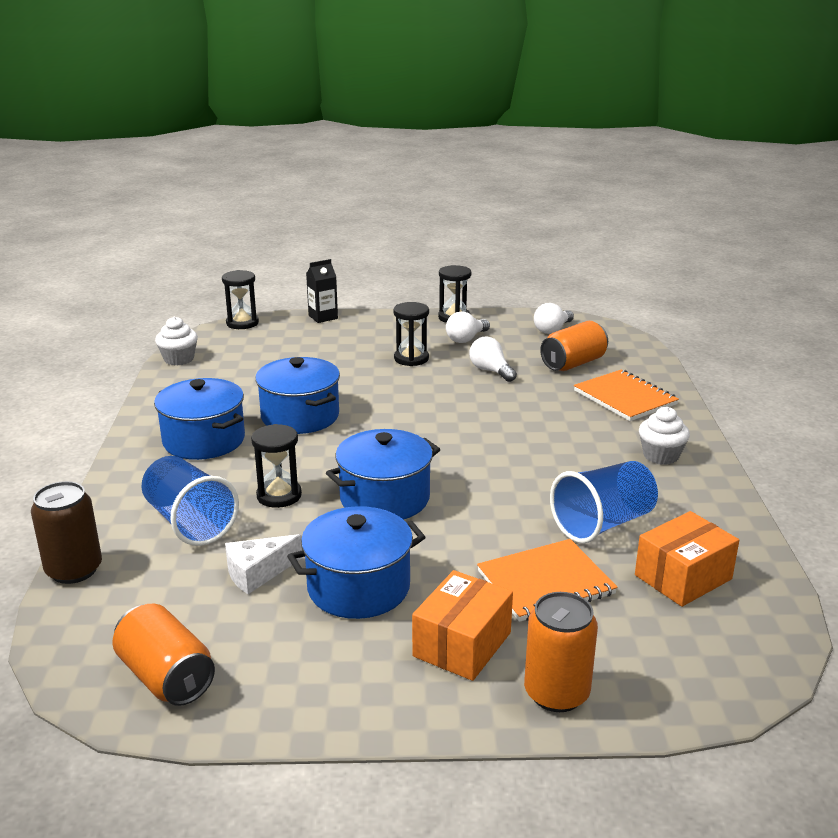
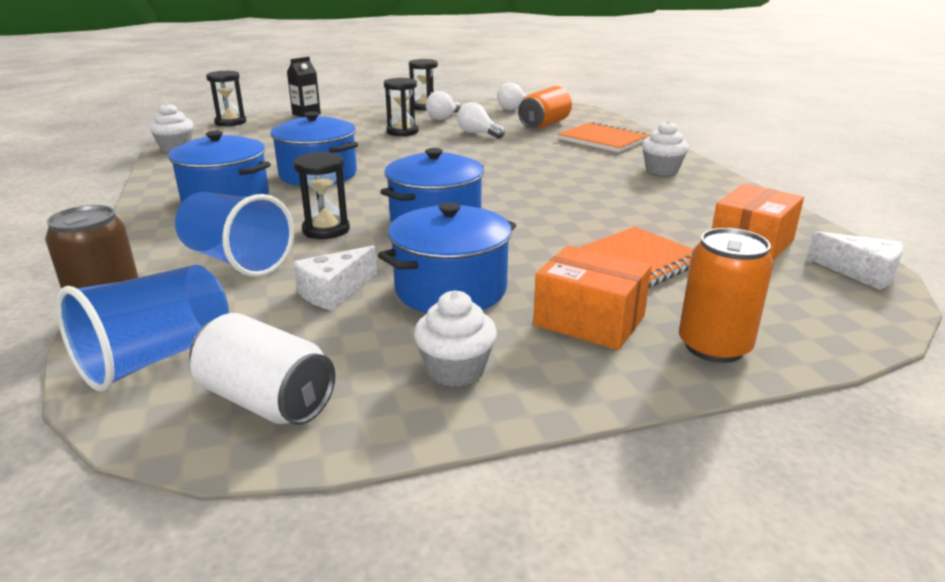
camera: 15 degrees left, 0 degrees up
(166, 677) = (267, 401): orange can -> white can
(321, 675) = (455, 370): none -> white cupcake
(462, 644) = (589, 320): orange box -> orange box turned 75 degrees counterclockwise
(603, 524) = (650, 217): blue cup -> blue cup (156, 358)
(769, 633) = (860, 272): none -> white cheese

